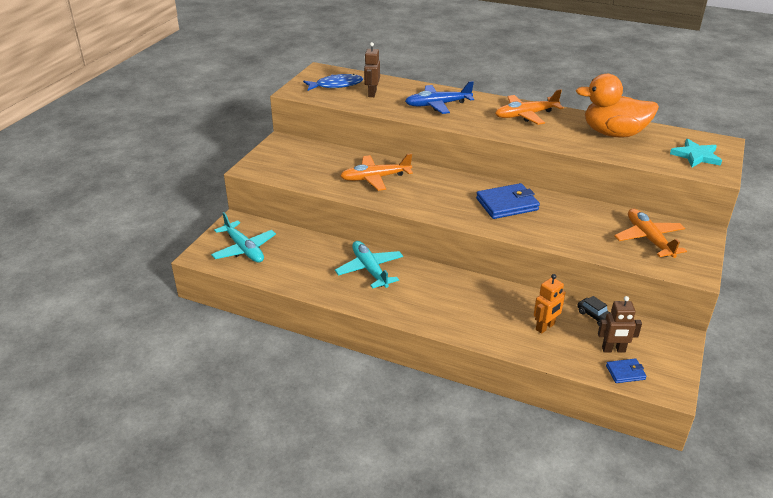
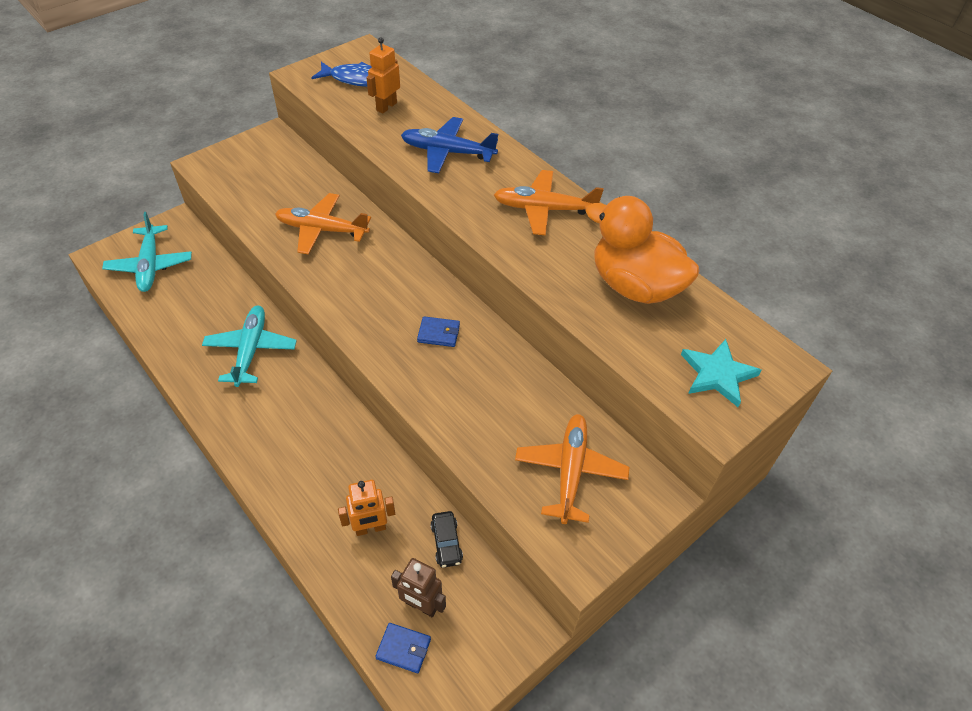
camera: 25 degrees right, 15 degrees up
(372, 93) = (386, 106): brown robot -> orange robot
(507, 204) = (438, 333): blue wallet -> blue wallet, size x0.53

